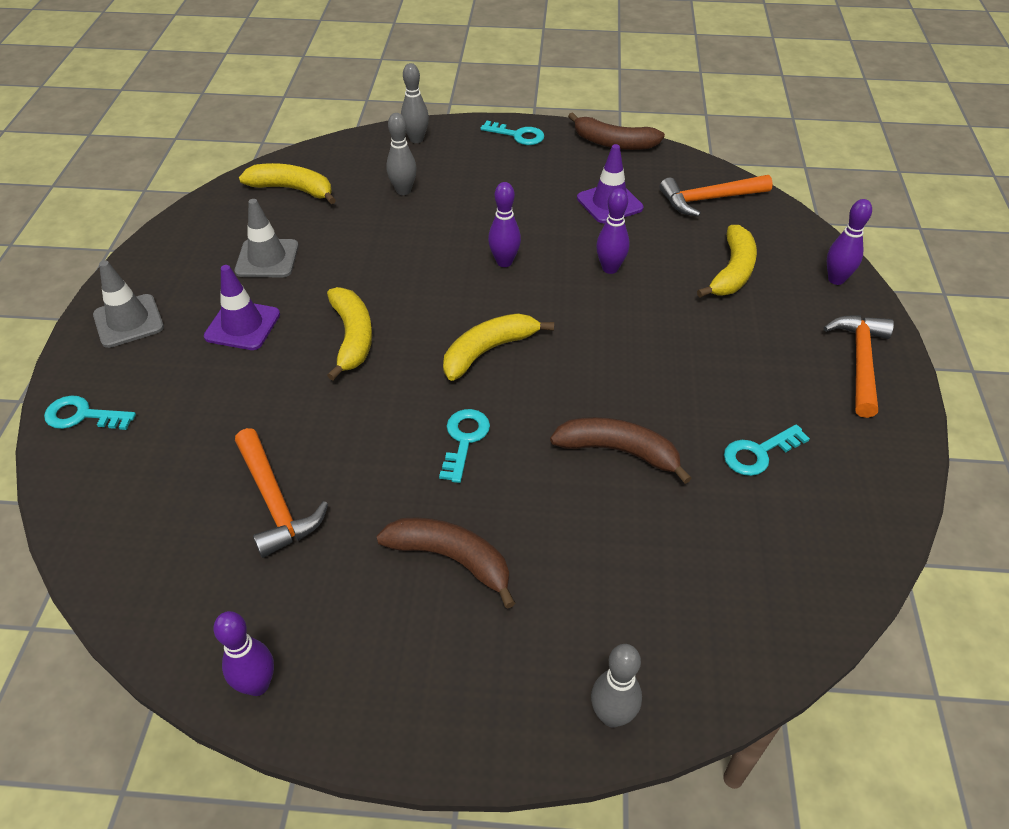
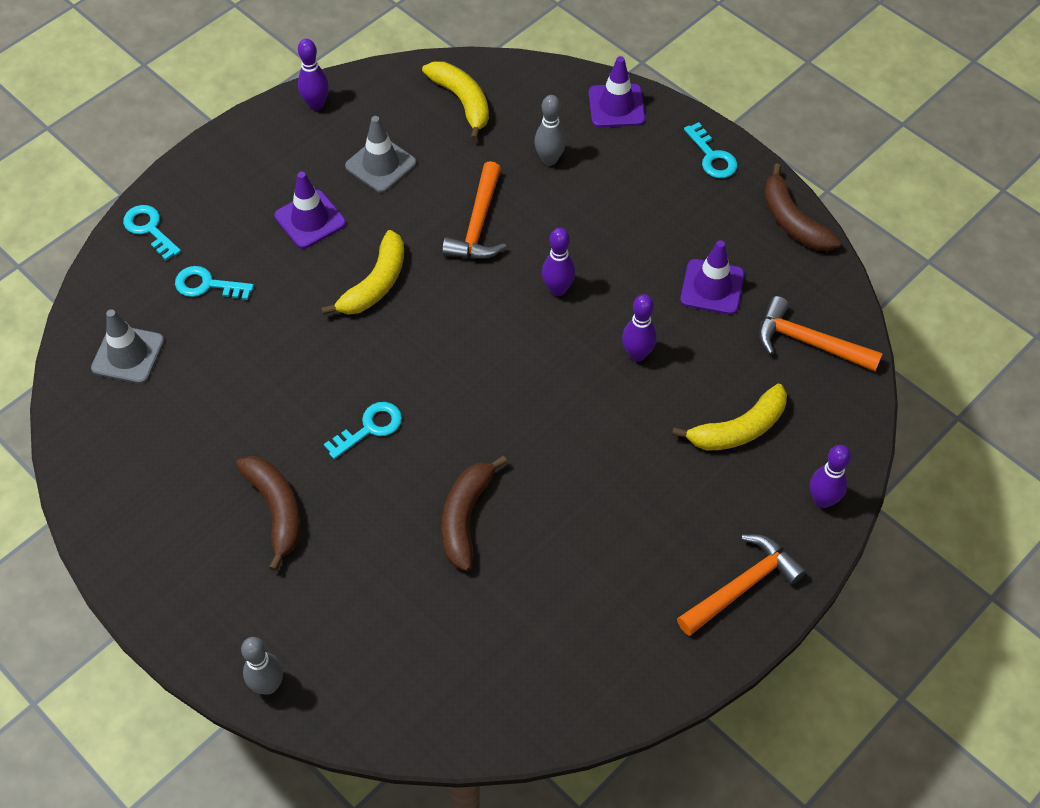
camera: 40 degrees right, 10 degrees up
(128, 321) = (238, 163): grey traffic cone -> grey traffic cone (128, 354)
(257, 685) = (96, 504): purple bowling pin -> purple bowling pin (316, 104)
(275, 502) = (209, 385): orange hammer -> orange hammer (478, 224)
(416, 139) = (616, 106): grey bowling pin -> purple traffic cone
(488, 351) = (461, 365): yellow banana -> none
(619, 451) = (466, 517): brown banana -> brown banana turned 135 degrees counterclockwise
(758, 453) = (565, 595): turquoise key -> turquoise key (207, 285)

